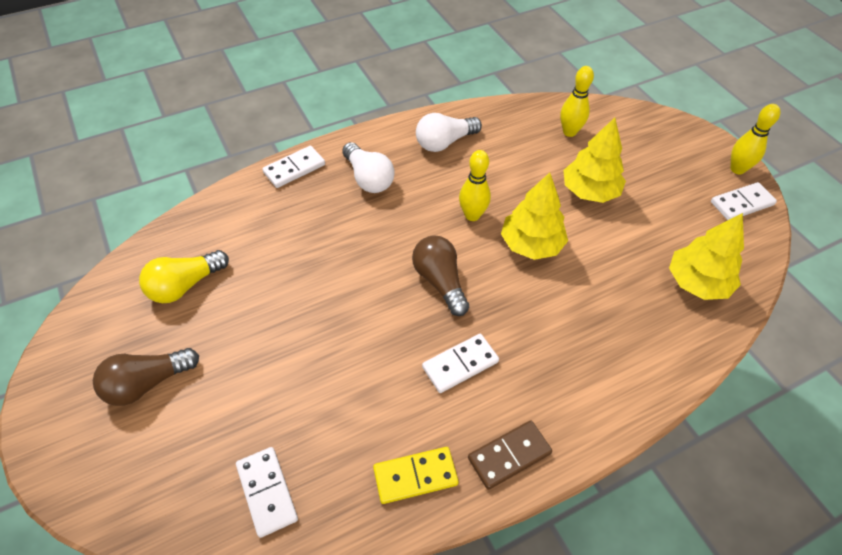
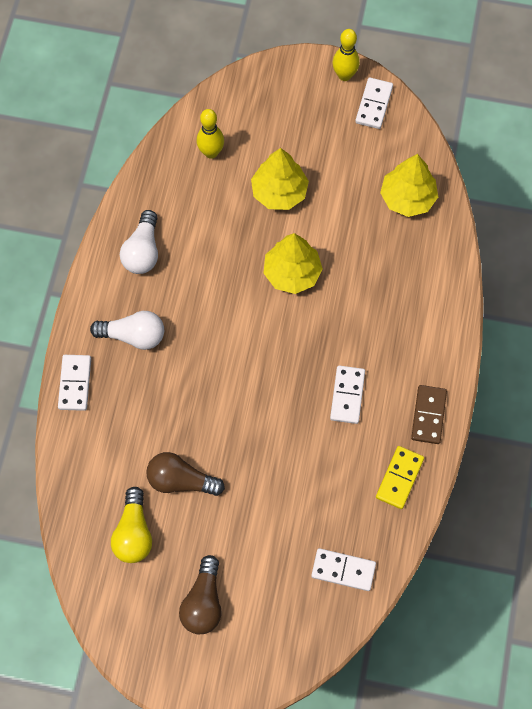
camera: 50 degrees left, 15 degrees up
(440, 281) = (273, 358): brown light bulb -> brown light bulb (181, 480)
(472, 215) = (233, 290): yellow bowling pin -> none

